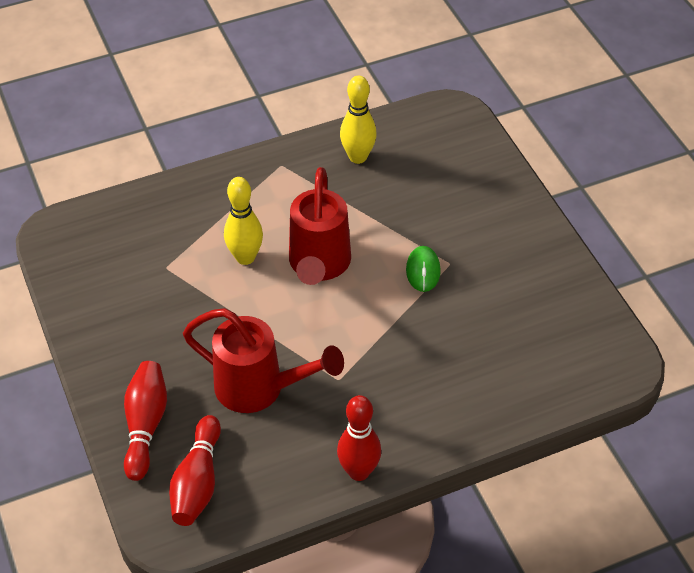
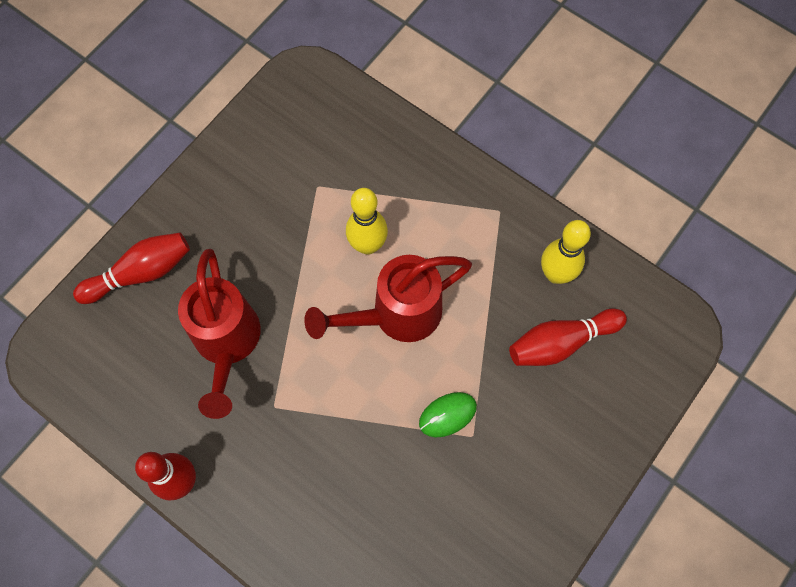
camera: 60 degrees right, 20 degrees up
(198, 482) = (105, 349): red bowling pin -> red bowling pin (561, 342)

